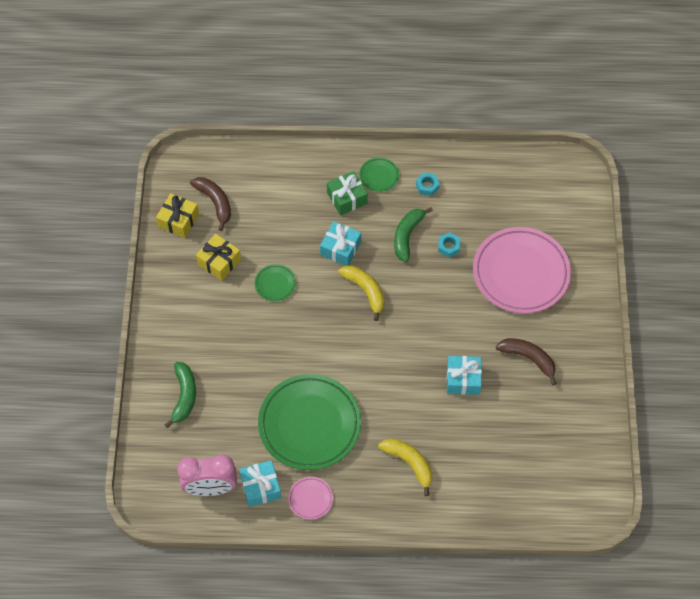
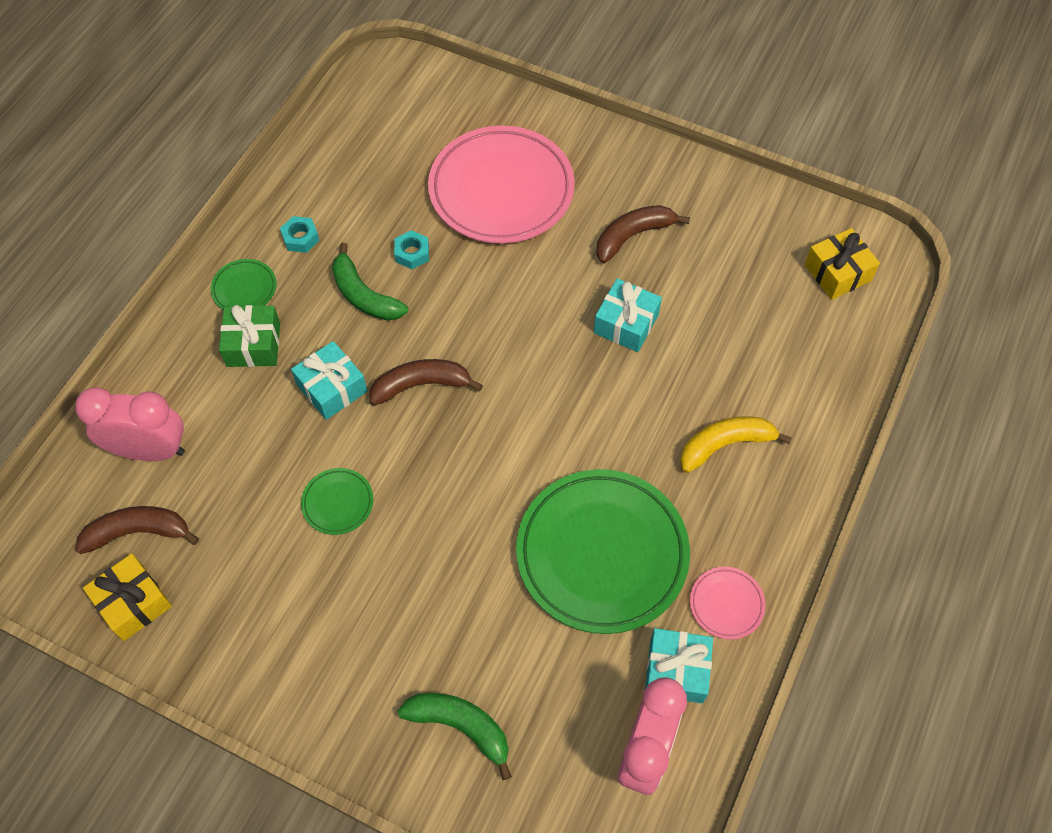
camera: 65 degrees left, 0 degrees up
(219, 262) = (249, 570): yellow gift -> yellow gift (837, 272)
(261, 183) = (150, 450): none -> pink clock
(365, 291) = (421, 385): yellow banana -> brown banana

